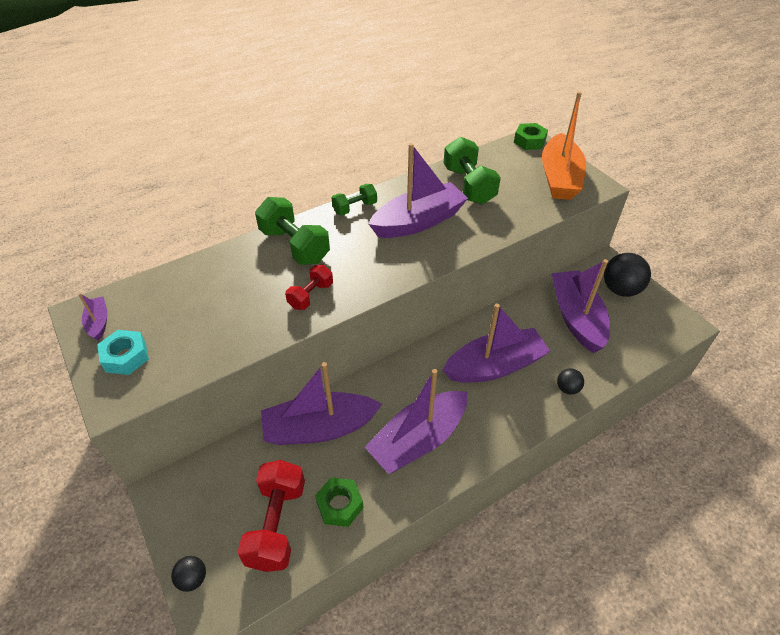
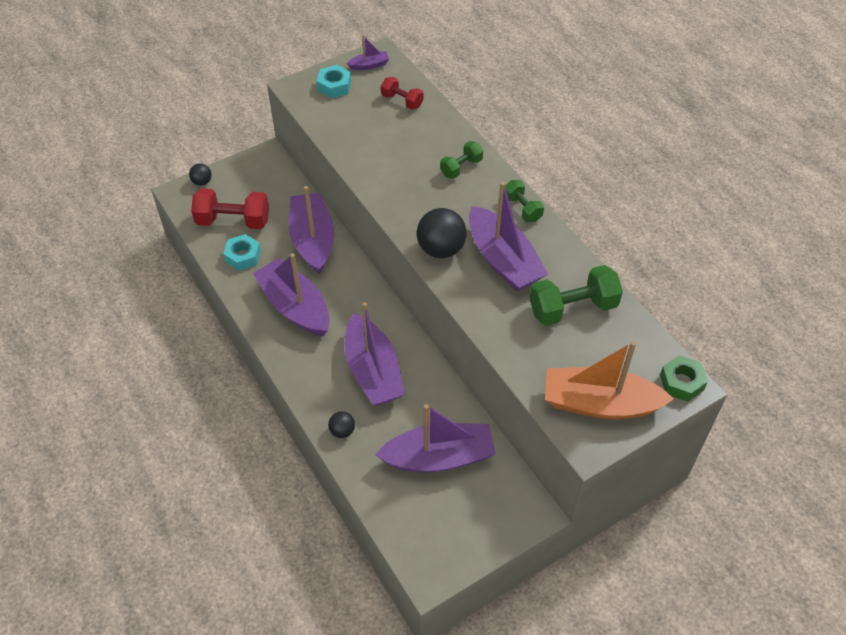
camera: 90 degrees right, 5 degrees up
(294, 246) = (461, 167): green dumbbell -> green dumbbell, size x0.58
(311, 295) = (395, 183): red dumbbell -> red dumbbell (402, 101)
(340, 505) = (243, 256): green nut -> turquoise nut
(620, 289) = (486, 515): black ball -> black ball (441, 249)

